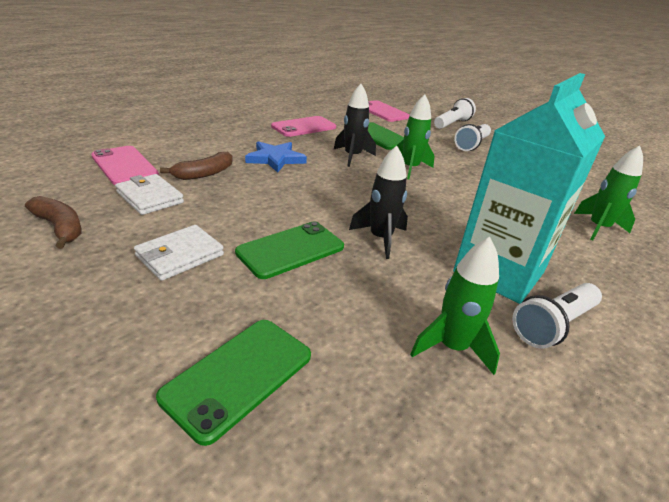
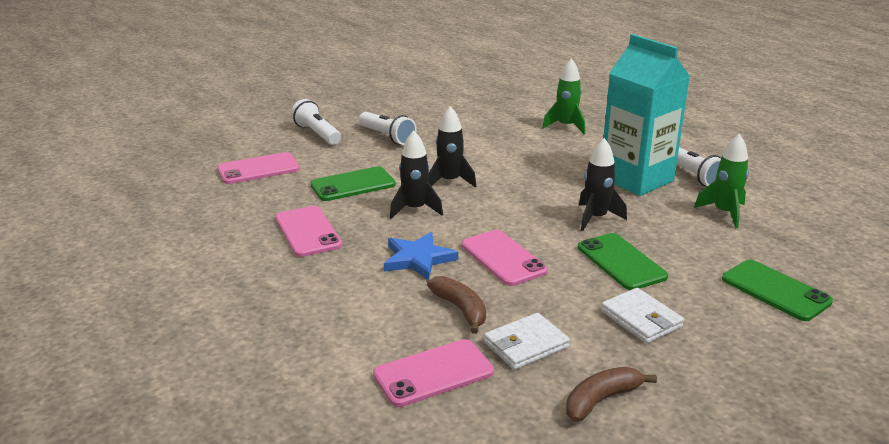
camera: 75 degrees left, 5 degrees down
(284, 190) = (503, 258): none -> pink phone
(410, 168) = (450, 181): green rocket -> black rocket

